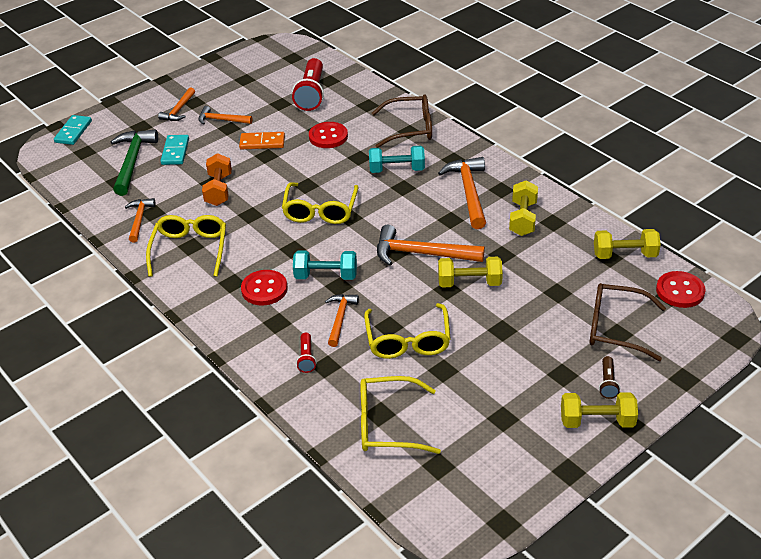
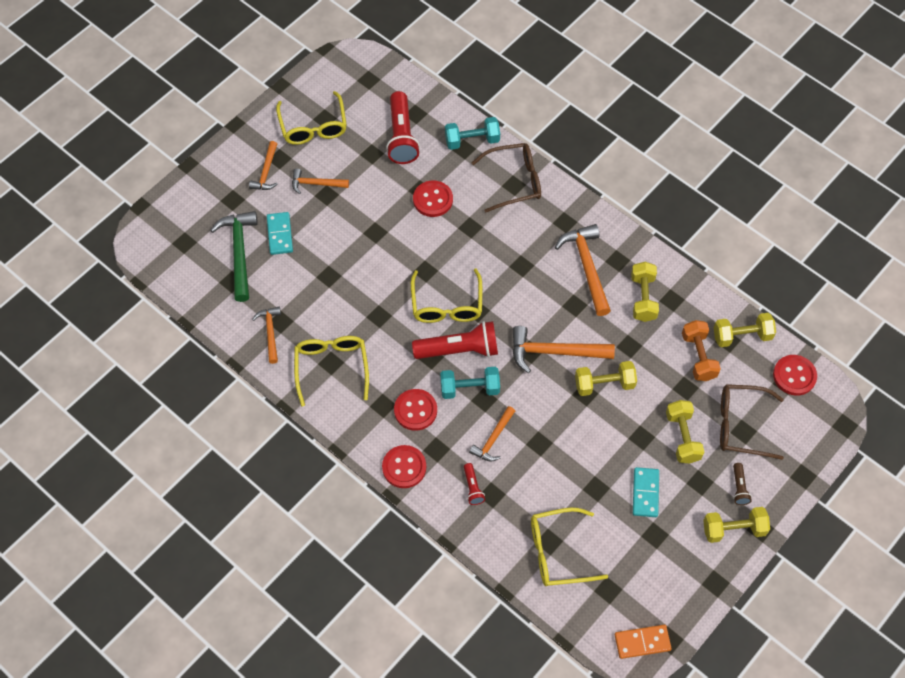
camera: 10 degrees left, 20 degrees up
(73, 132) = (162, 214): turquoise domino -> turquoise domino (645, 493)
(219, 190) = (339, 285): orange dumbbell -> orange dumbbell (698, 356)
(238, 335) = (404, 467): none -> red button
(262, 143) = (367, 214): orange domino -> orange domino (642, 642)
(323, 245) = (459, 350): none -> red flashlight
(340, 318) = (493, 439): orange hammer -> orange hammer turned 150 degrees counterclockwise
(397, 169) = (511, 242): turquoise dumbbell -> turquoise dumbbell (472, 140)
(408, 340) = (559, 458): yellow glasses -> yellow glasses (313, 126)
(548, 333) = (682, 437): none -> yellow dumbbell

